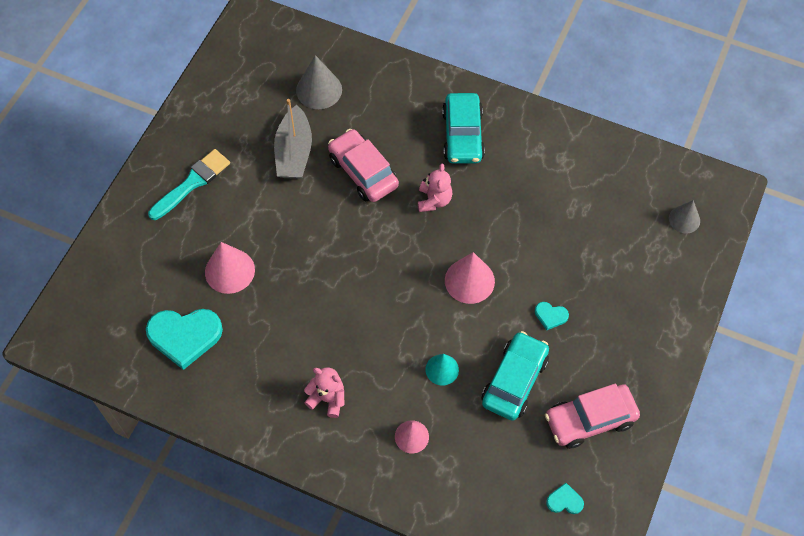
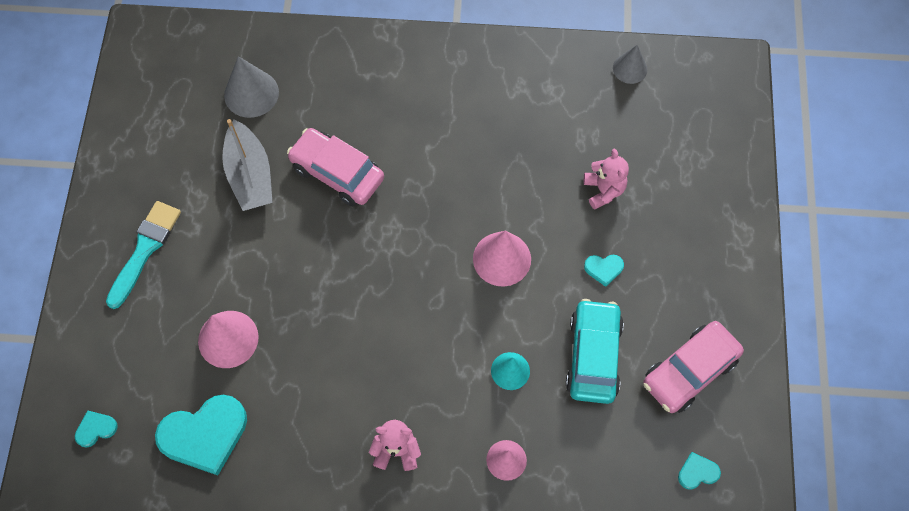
camera: 20 degrees left, 5 degrees up
(105, 304) = (96, 429): none -> turquoise heart
(434, 200) = (428, 180): pink teddy bear -> pink teddy bear (603, 190)
(462, 135) = (432, 95): turquoise car -> none
(684, 219) = (702, 114): grey cone -> grey cone (630, 68)

